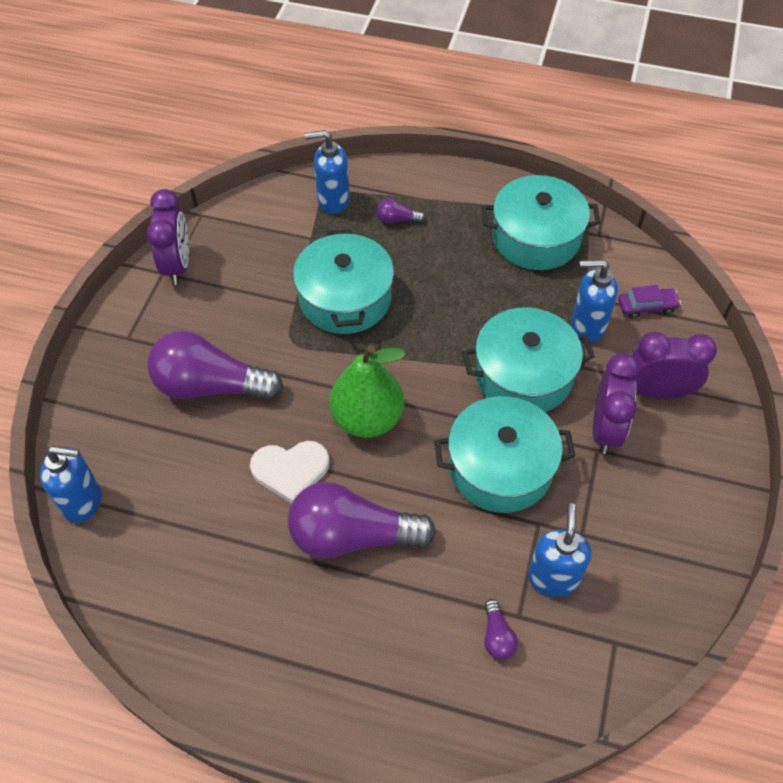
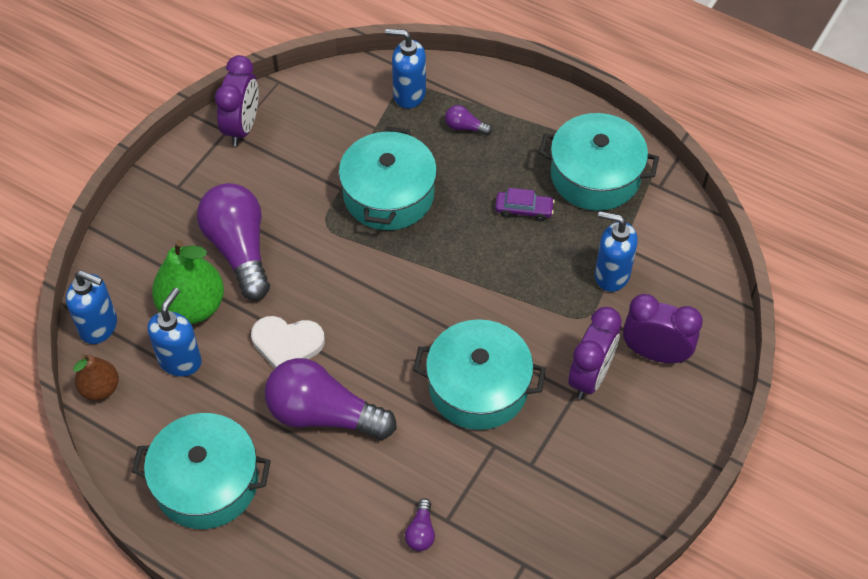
camera: 15 degrees right, 0 degrees up
(102, 569) = (100, 388): none -> brown pear
(211, 386) = (239, 249): purple light bulb -> purple light bulb turned 45 degrees clockwise
(367, 418) = (371, 313): green pear -> green pear (192, 307)
(523, 375) = (532, 307): turquoise pot -> turquoise pot (206, 482)
(553, 577) = (489, 495): blue soap dispenser -> blue soap dispenser (180, 360)
(647, 307) = (678, 269): purple car -> purple car (524, 210)

